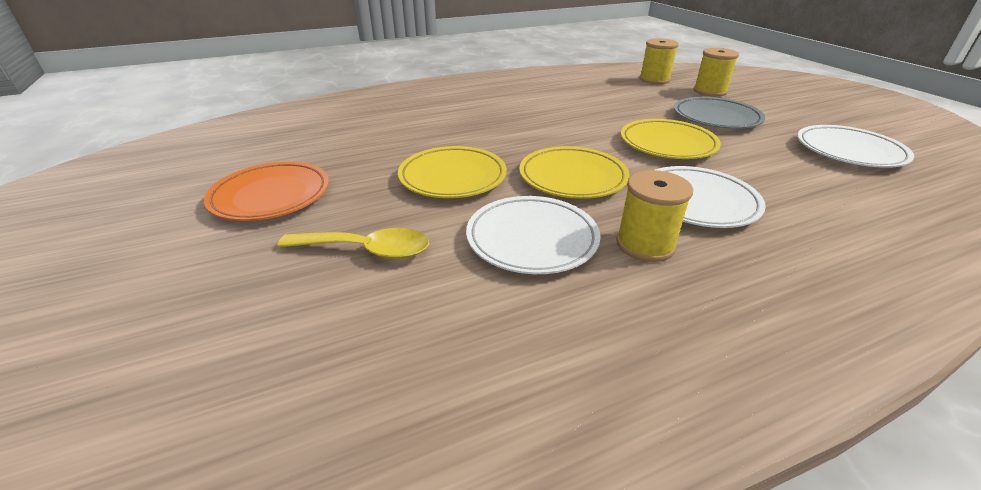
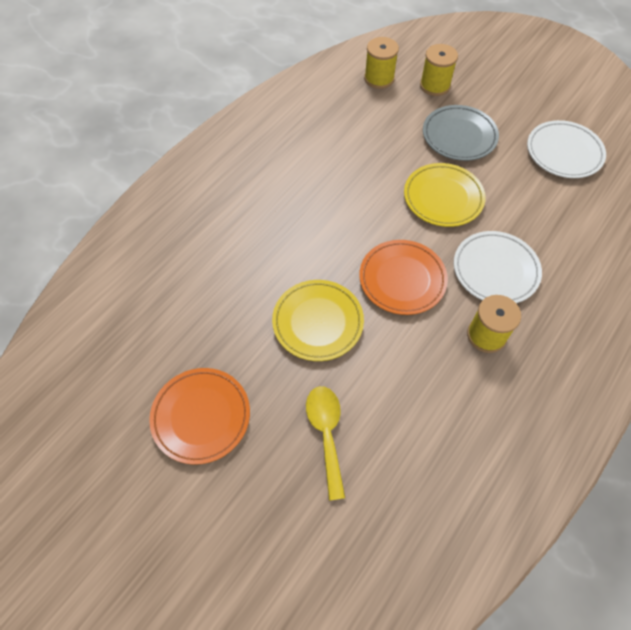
camera: 30 degrees left, 25 degrees up
(367, 250) = (326, 433): yellow spoon -> yellow spoon turned 75 degrees counterclockwise
(532, 239) = (419, 365): white plate -> none
(572, 177) = (402, 279): yellow plate -> orange plate

